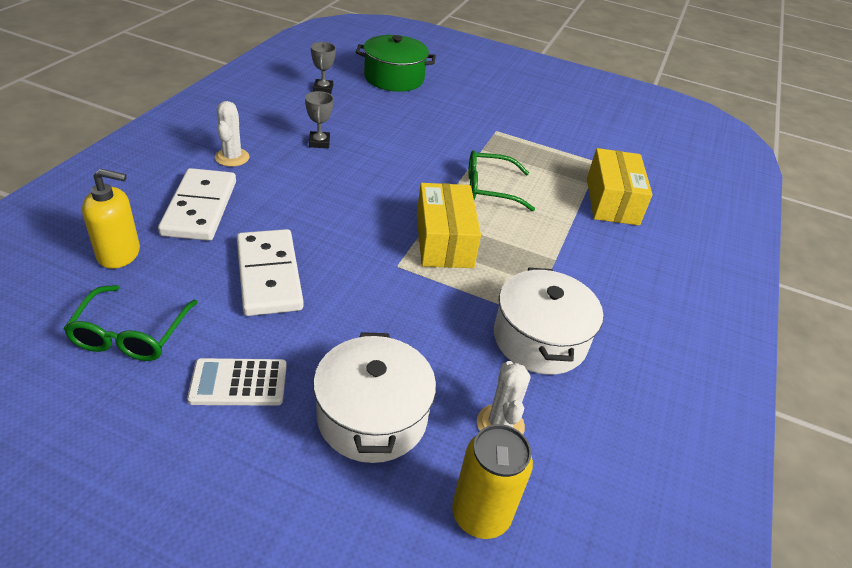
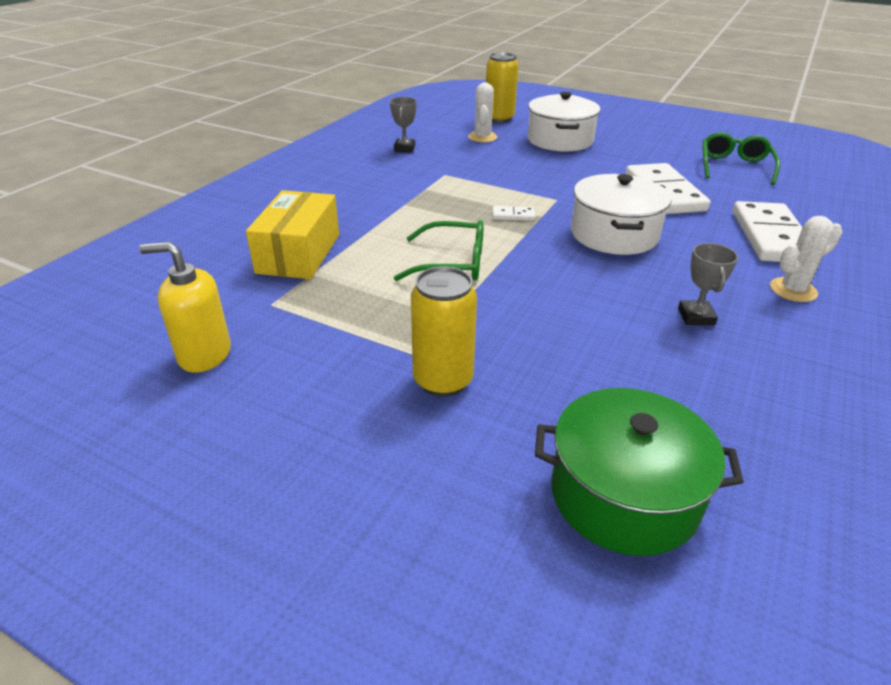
camera: 170 degrees left, 5 degrees down
(119, 254) = (799, 204): yellow soap dispenser -> yellow soap dispenser (204, 354)
(232, 157) = (793, 290): white cactus -> white cactus turned 60 degrees clockwise
(238, 383) = (646, 150): white calculator -> none
(323, 89) = (761, 439): grey trophy -> grey trophy (404, 148)
(444, 241) = (513, 215): yellow box -> white domino
(477, 118) = (443, 380): none -> yellow can
(539, 339) = (443, 164): white pot -> white pot (614, 234)

